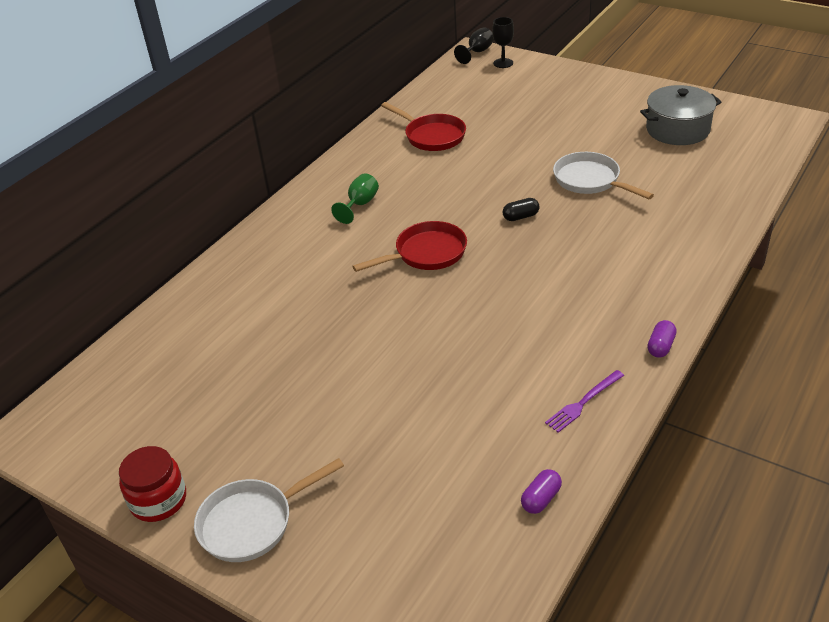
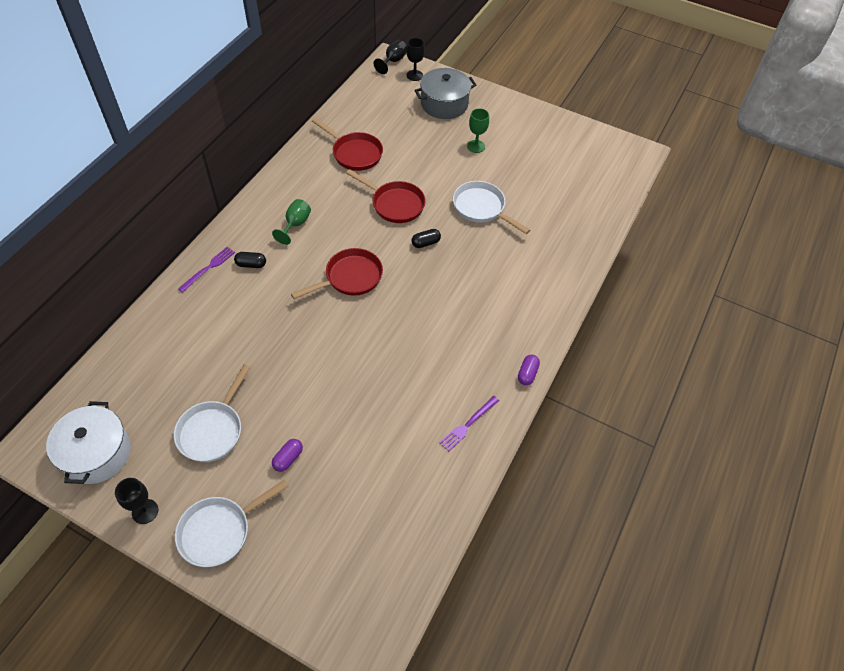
camera: 10 degrees left, 15 degrees up
(104, 437) = (96, 453): none -> white pot
(158, 500) = (145, 511): red jar -> black goblet
(249, 412) = (212, 430): none -> white pan
(254, 249) = (208, 268): none -> purple fork
(305, 244) = (251, 264): none -> black capsule
(481, 181) = (395, 204): none -> red pan
(541, 499) = (434, 510): purple capsule -> purple capsule (288, 458)
(580, 123) = (476, 146): none -> green goblet
(677, 130) = (552, 158): grey pot -> grey pot (444, 104)

